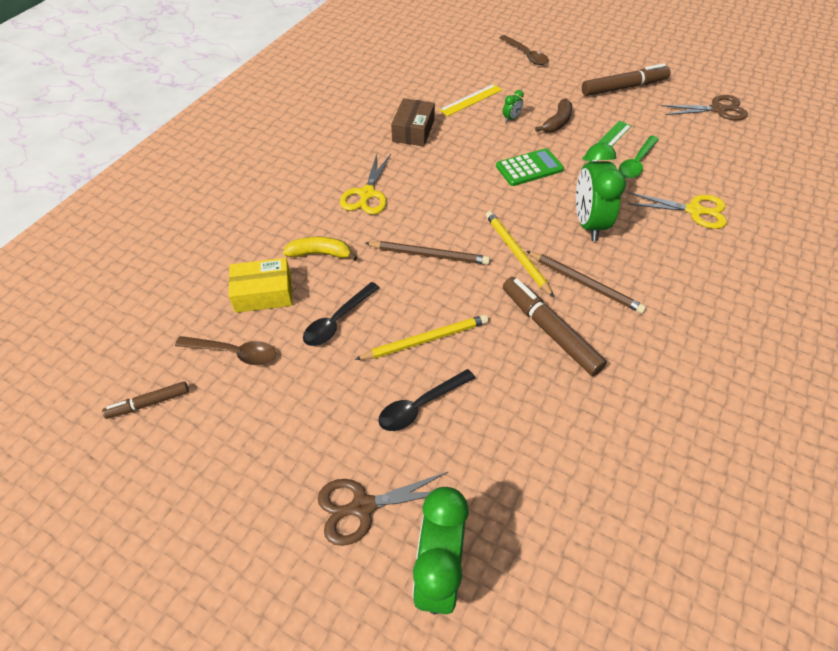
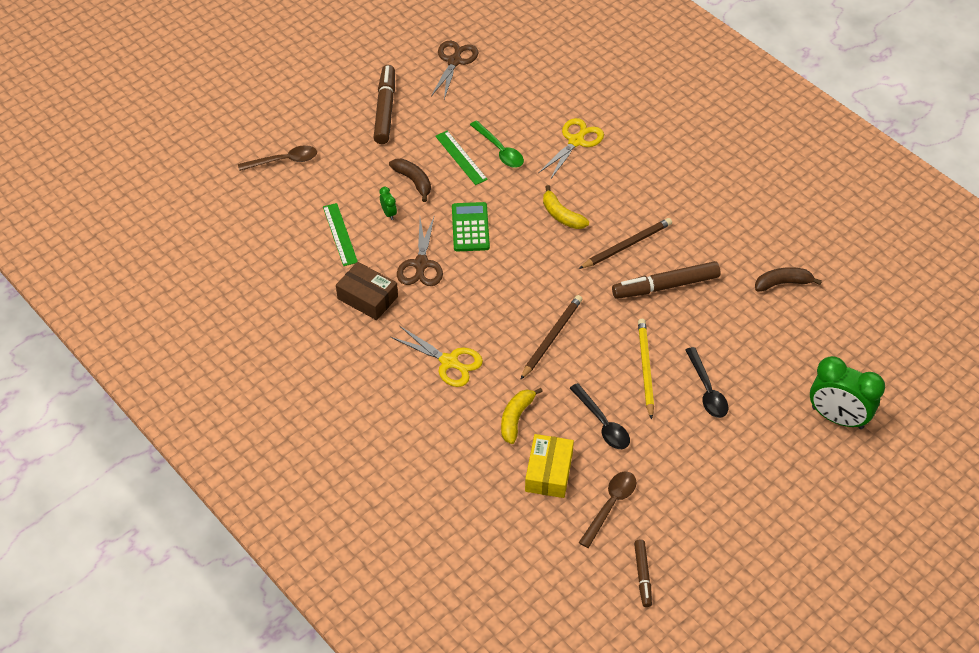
camera: 70 degrees left, 0 degrees up
(362, 507) = (779, 448): brown scissors -> brown scissors (421, 264)
(471, 100) = (340, 234): yellow ruler -> green ruler
(516, 254) = (576, 277): yellow pencil -> none
(588, 224) = (561, 215): green clock -> yellow banana
(629, 451) = (783, 283): none -> brown banana

